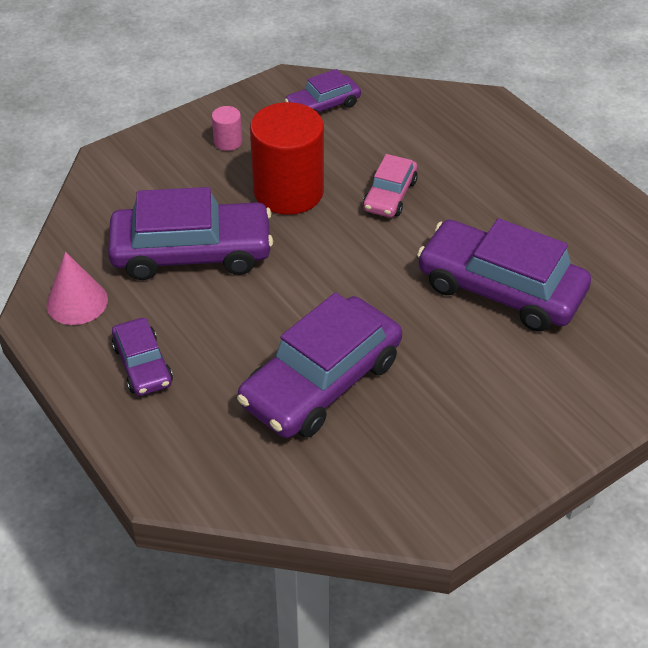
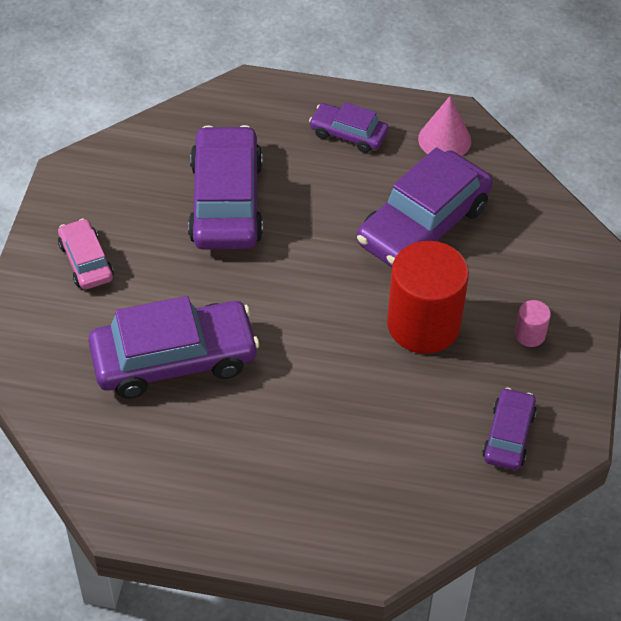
camera: 135 degrees right, 5 degrees up
(389, 195) = (344, 382): pink car -> pink car (86, 261)

